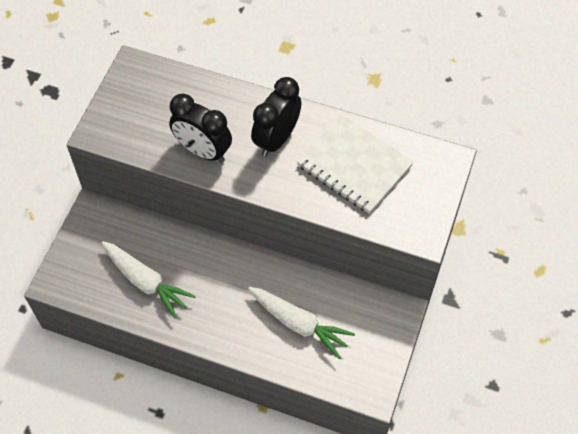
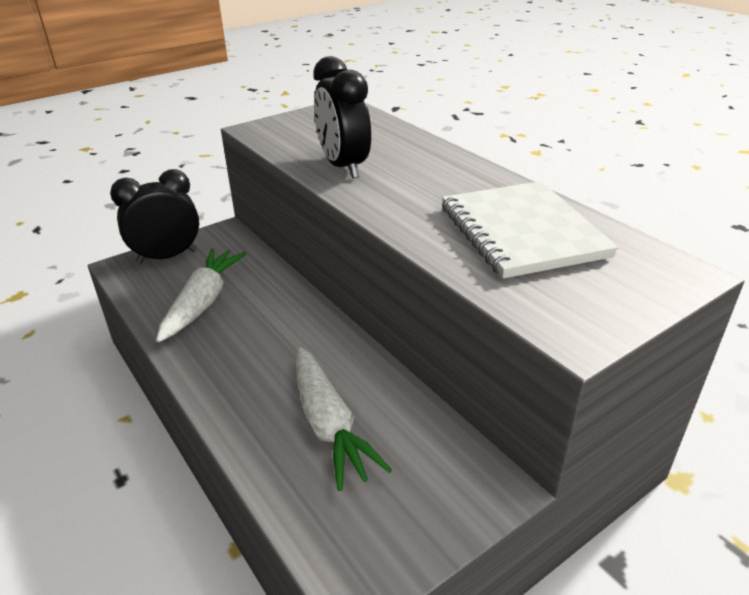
camera: 35 degrees right, 25 degrees down
(146, 282) = (203, 302): white carrot -> white carrot turned 150 degrees counterclockwise
(276, 139) = (438, 183): black clock -> black clock (167, 257)

